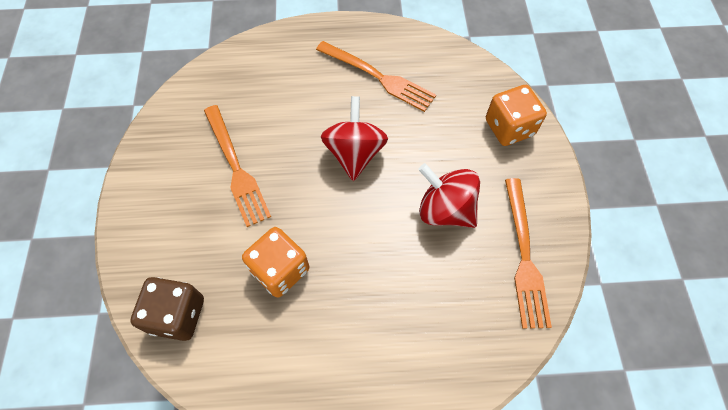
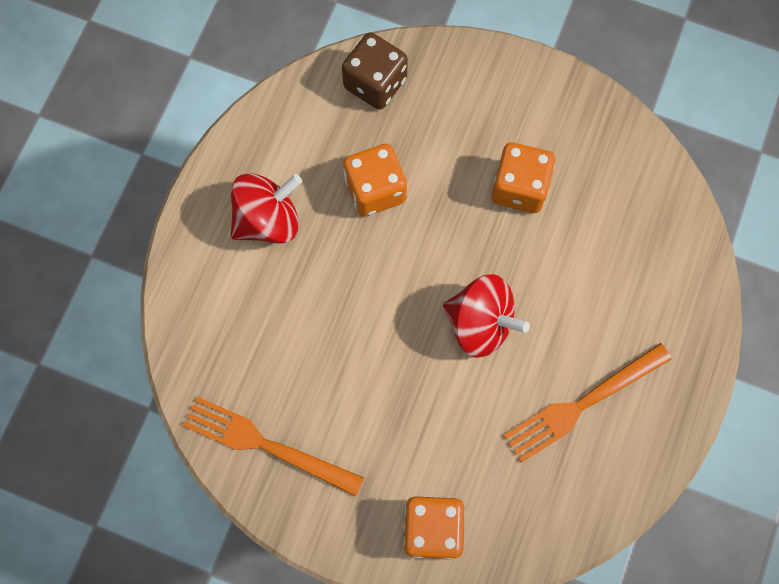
camera: 115 degrees right, 10 degrees up
(236, 168) = (519, 188): orange fork -> orange dice
(445, 210) = (361, 389): red spinning top -> red spinning top (268, 220)

